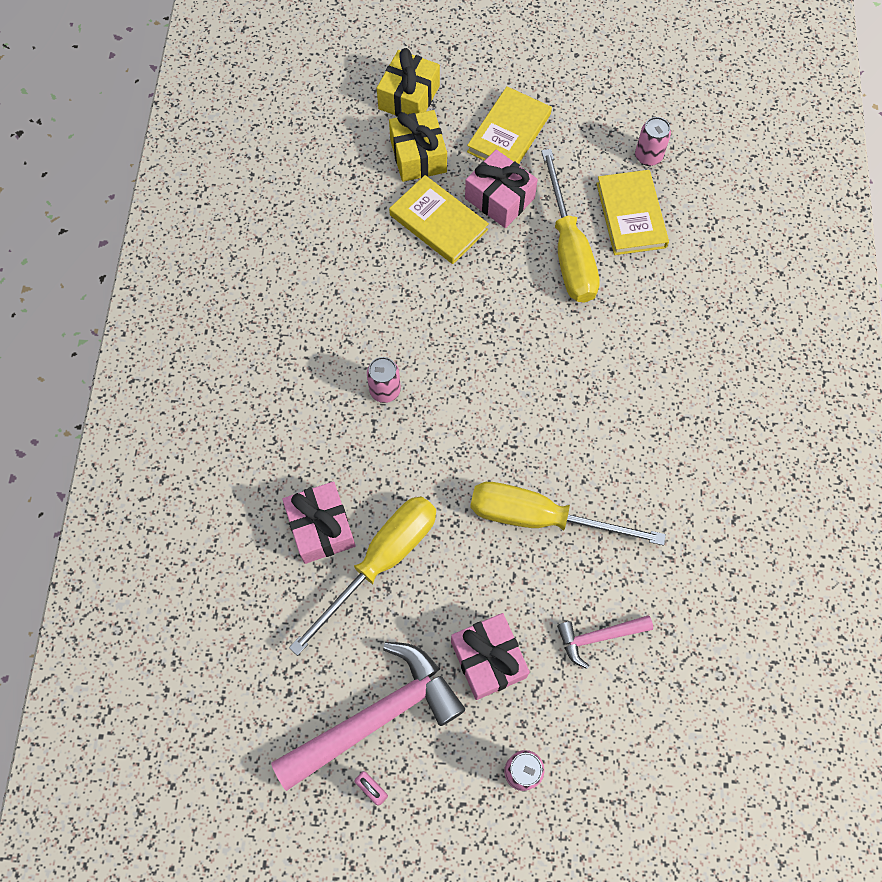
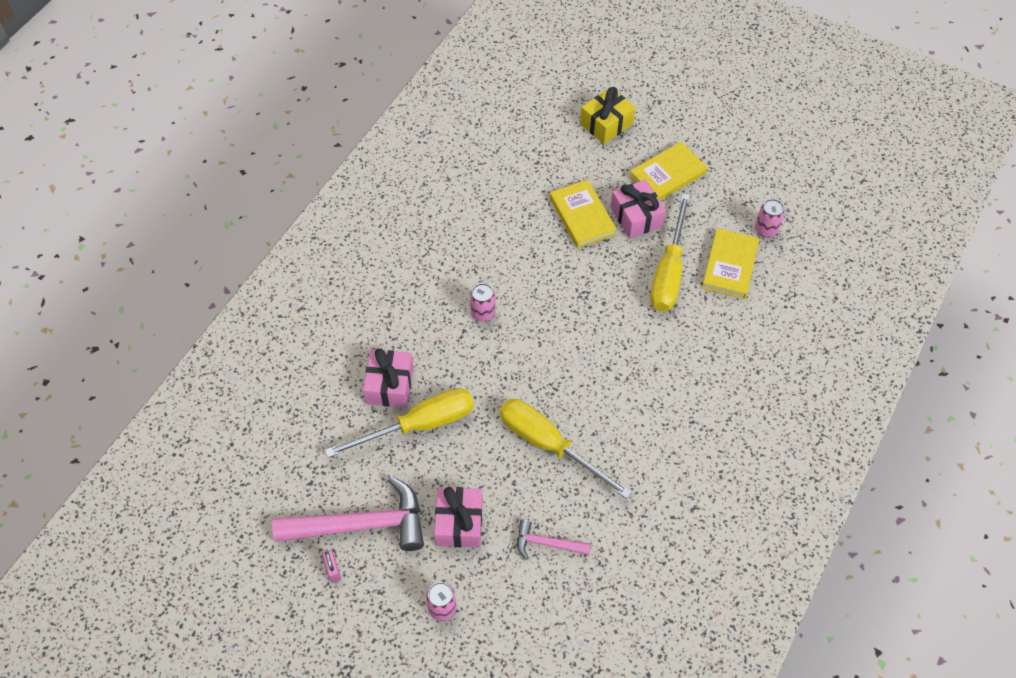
camera: 25 degrees right, 10 degrees down
(418, 156) = (591, 166): yellow gift -> none

